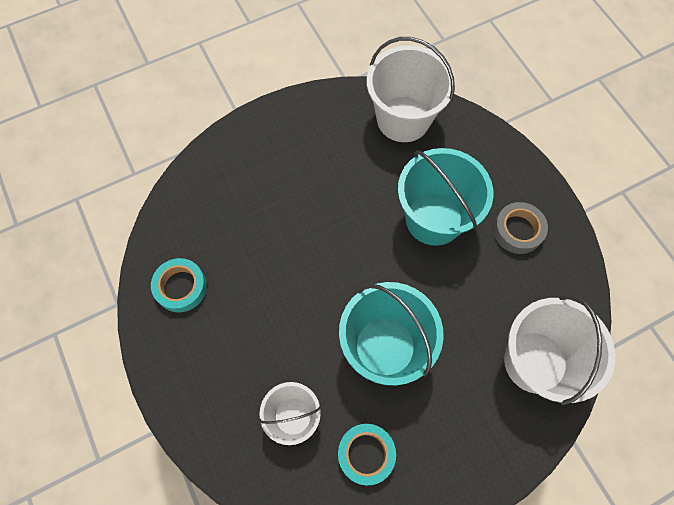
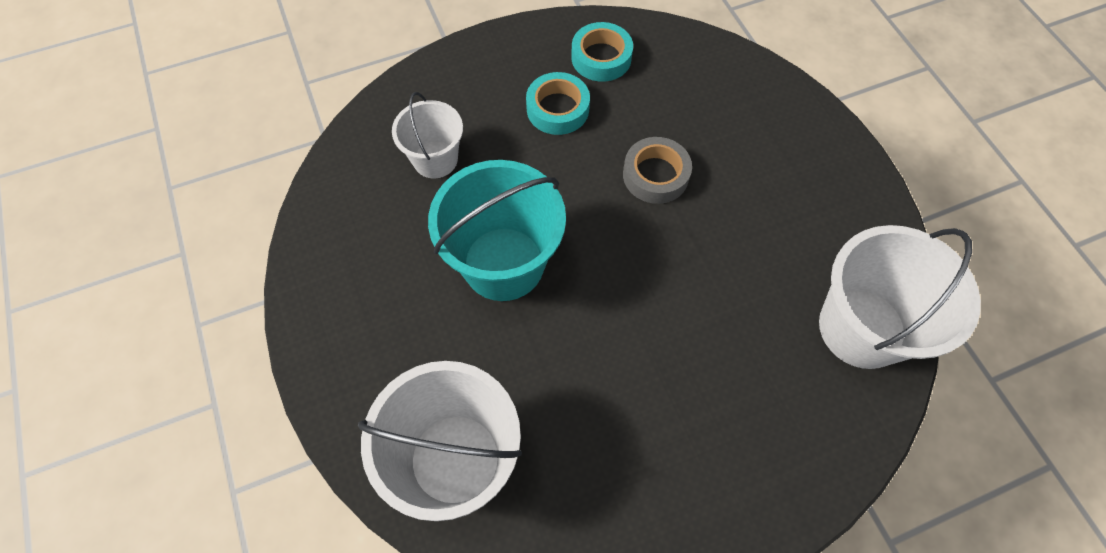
camera: 95 degrees right, 5 degrees down
(366, 454) = (378, 230): turquoise tape -> turquoise tape (557, 109)
(434, 219) = (687, 350): turquoise bucket -> none
(517, 230) = (666, 476): grey tape -> grey tape (655, 175)

